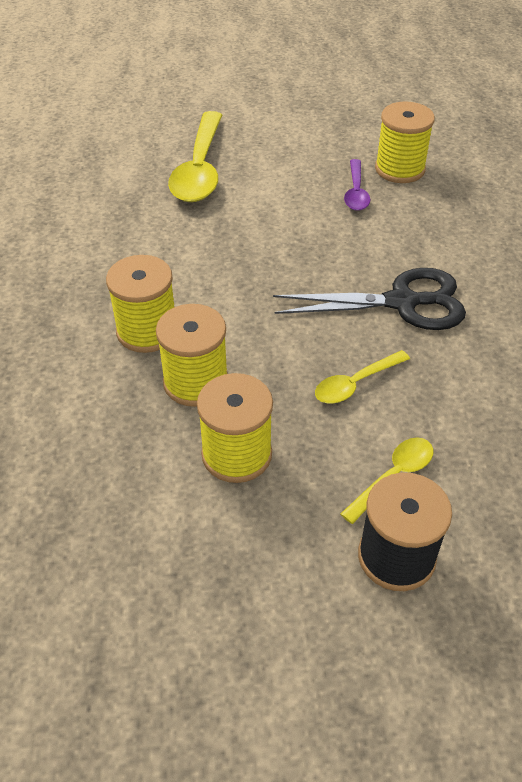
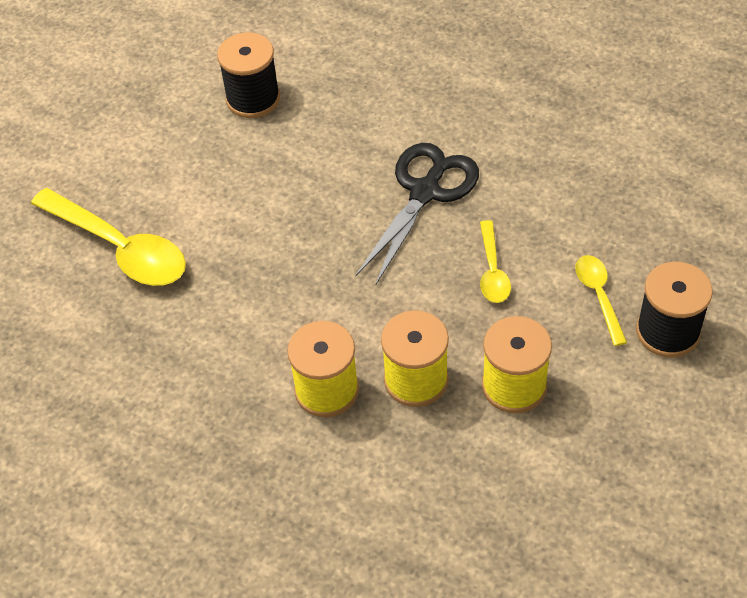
camera: 55 degrees left, 5 degrees up
(356, 192) = (259, 147): purple spoon -> none
(399, 169) = (253, 99): yellow spool -> black spool

